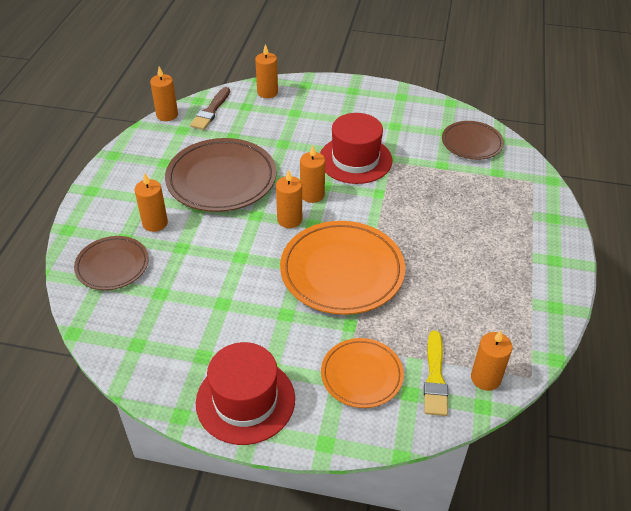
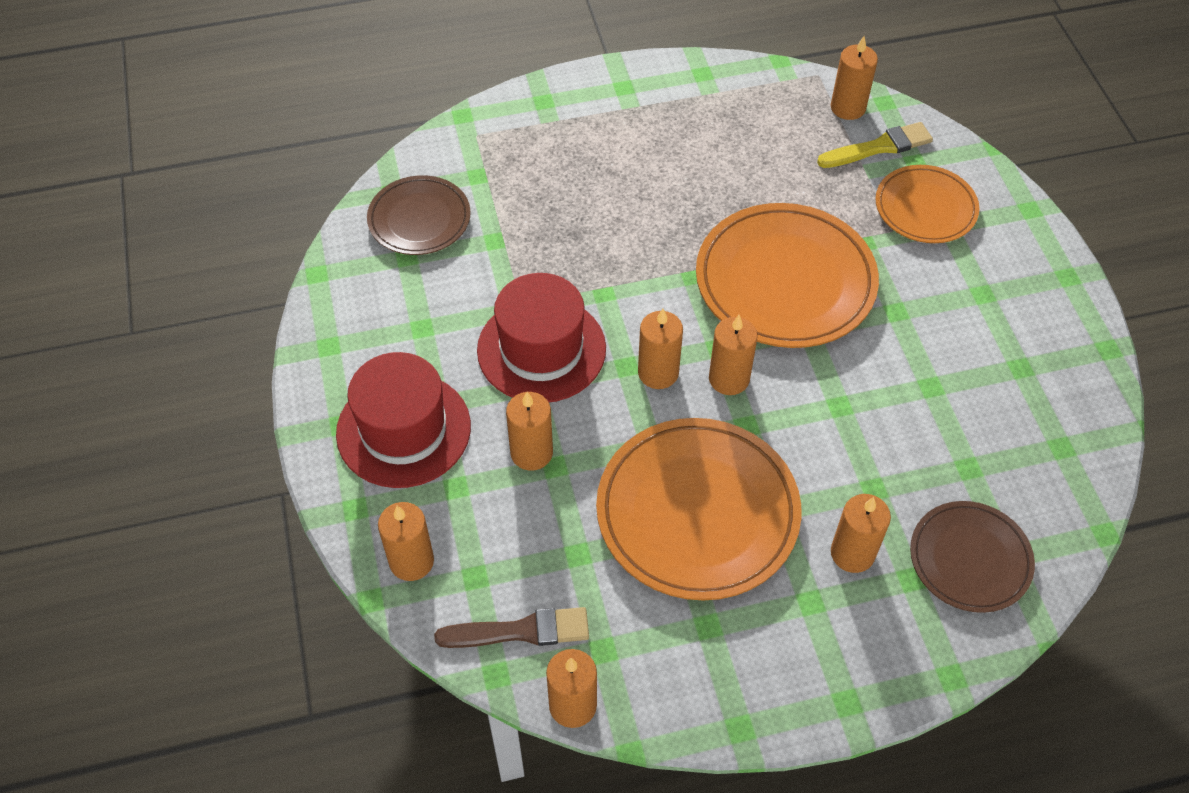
camera: 115 degrees left, 10 degrees up
(221, 179) = (697, 512): brown plate -> orange plate
(245, 400) = (1040, 297): red hat -> red hat (403, 430)
(296, 139) = (531, 453): none -> orange candle

